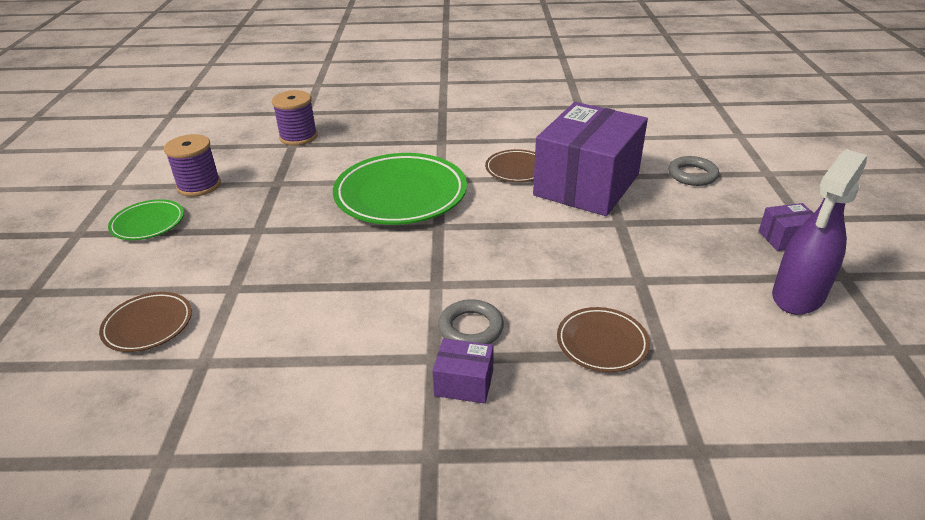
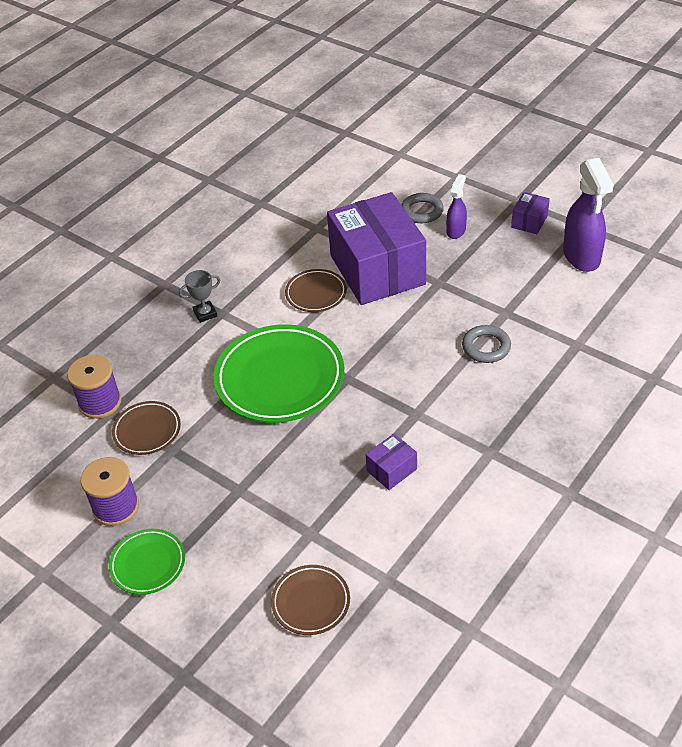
camera: 50 degrees left, 10 degrees up
(432, 136) = (205, 314): none -> grey trophy
(464, 383) = (525, 448): purple box -> purple box (391, 470)
(471, 328) = (478, 419): grey ring -> grey ring (486, 347)
(602, 343) = (545, 366): brown plate -> brown plate (147, 430)
(699, 202) = (456, 231): none -> purple spray bottle

